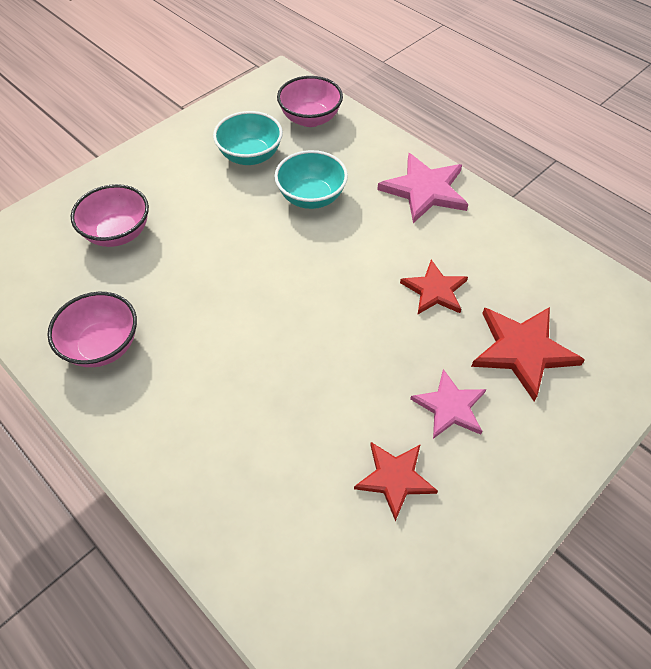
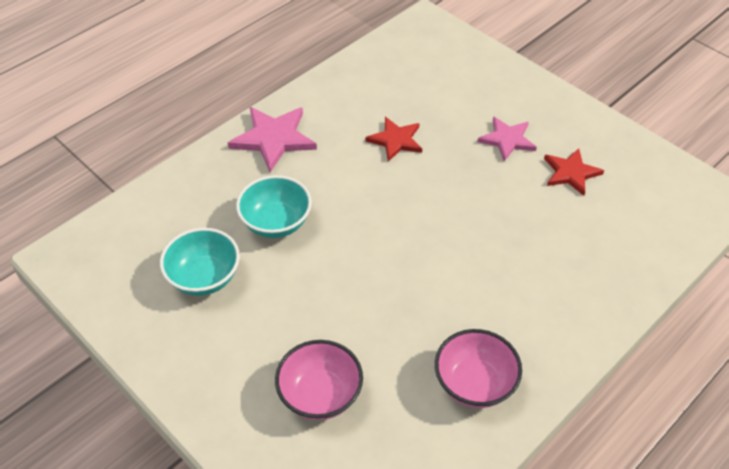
camera: 90 degrees left, 5 degrees down
(310, 119) = (148, 225): pink bowl -> none
(522, 350) = (452, 96): red star -> none

